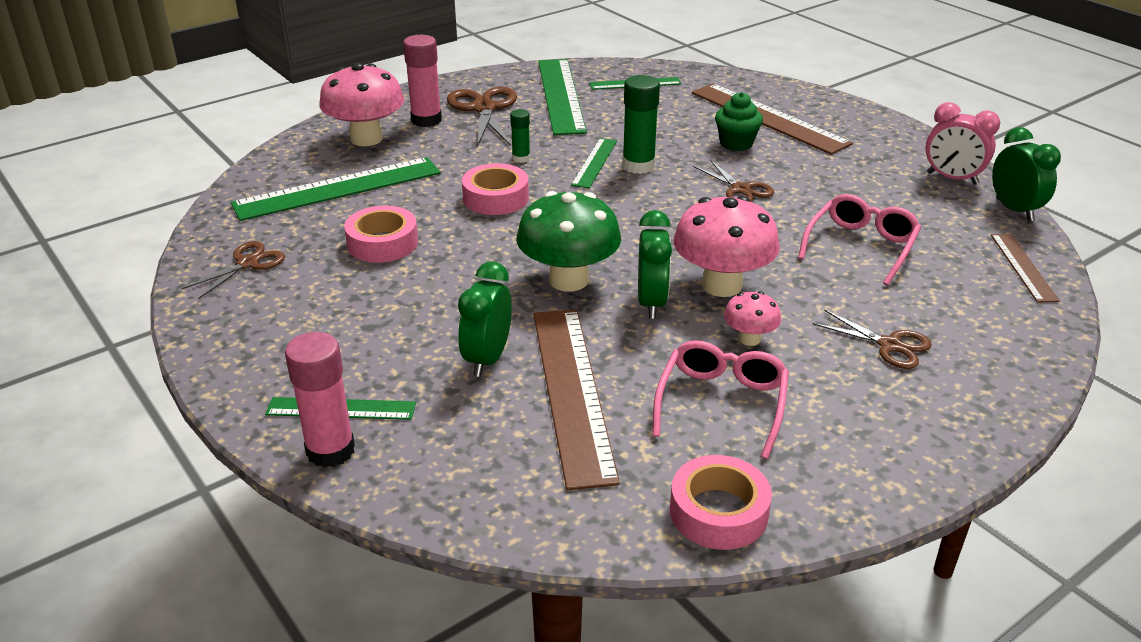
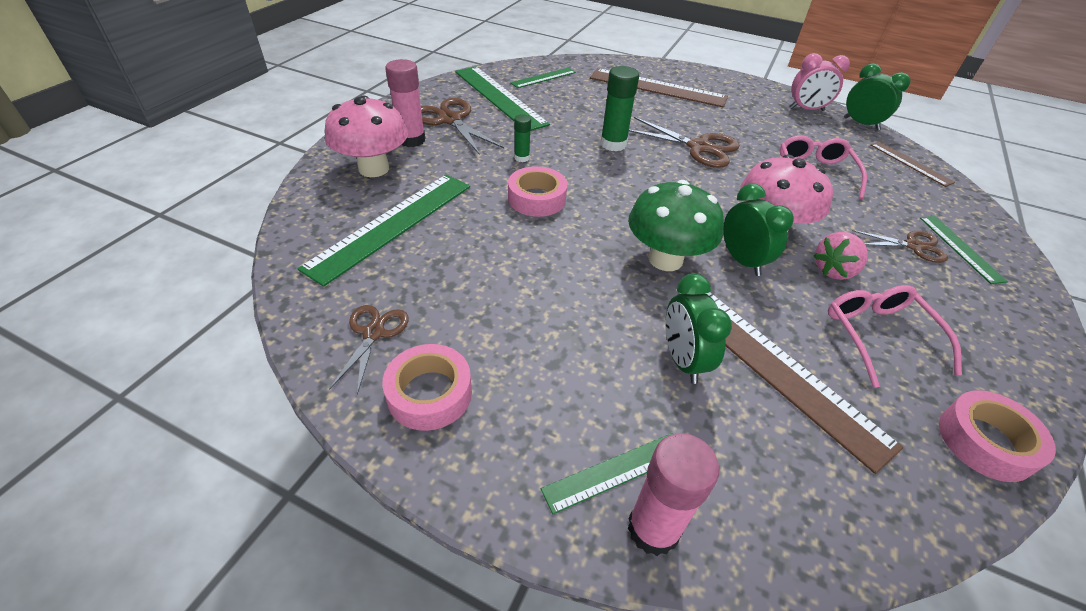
camera: 30 degrees left, 10 degrees up
(382, 243) = (484, 270): pink tape -> pink tape (429, 393)
(594, 162) = (580, 148): green ruler -> green ruler (960, 248)
(736, 143) = (658, 112): green cupcake -> none
(741, 189) = (699, 147): brown scissors -> brown scissors, size x1.61
(749, 339) = (834, 270): pink mushroom -> pink strawberry

